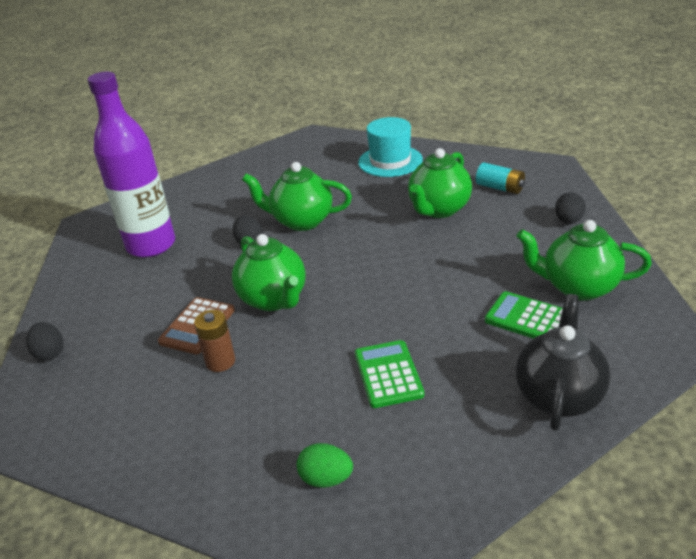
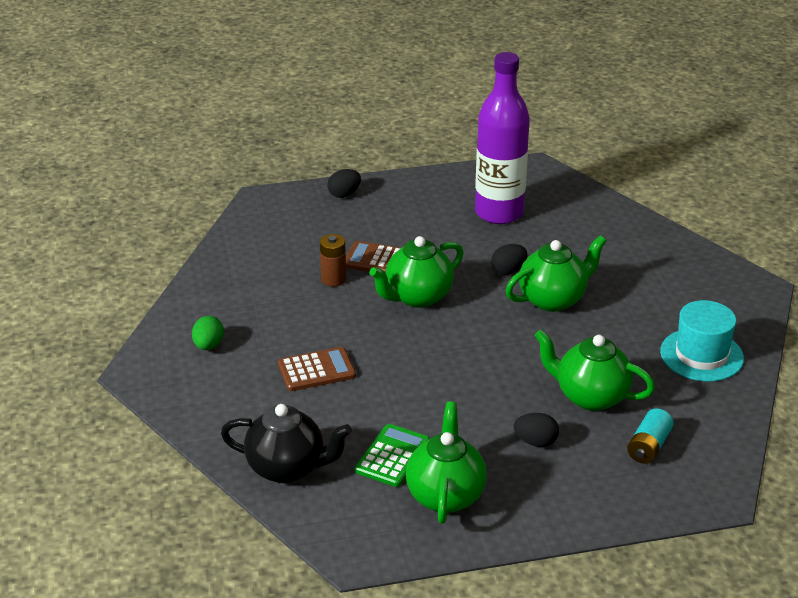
camera: 80 degrees right, 0 degrees up
(301, 221) = (553, 299): green teapot -> green teapot turned 60 degrees clockwise
(388, 374) = (316, 370): green calculator -> brown calculator
(568, 221) = (577, 499): black egg -> black egg (535, 442)

